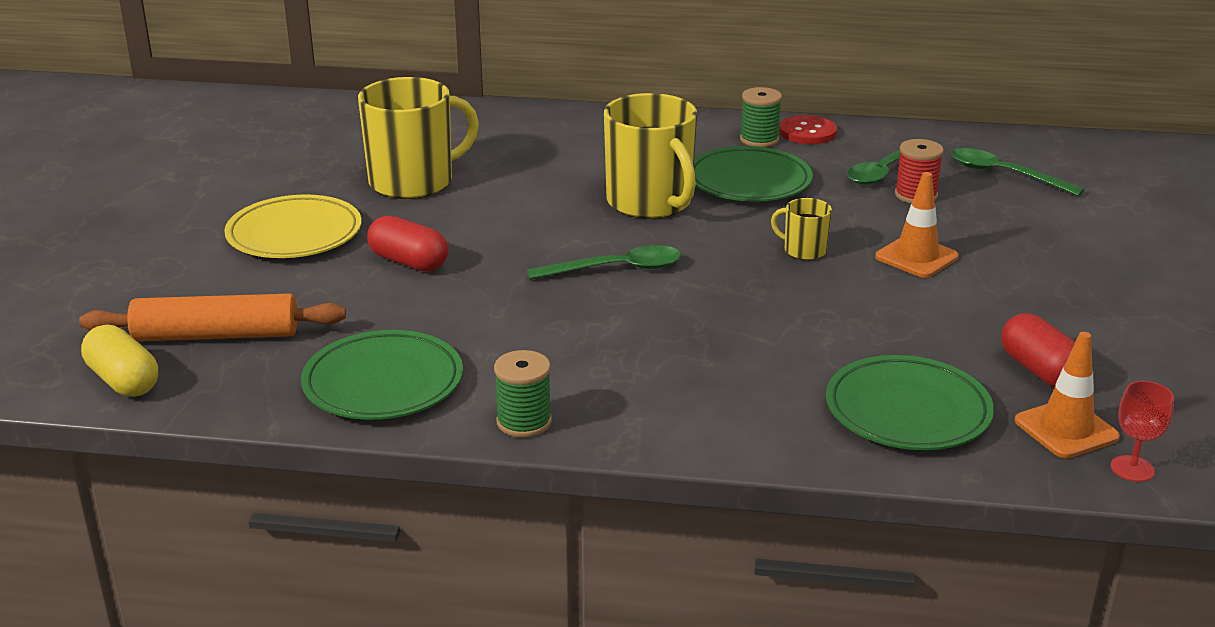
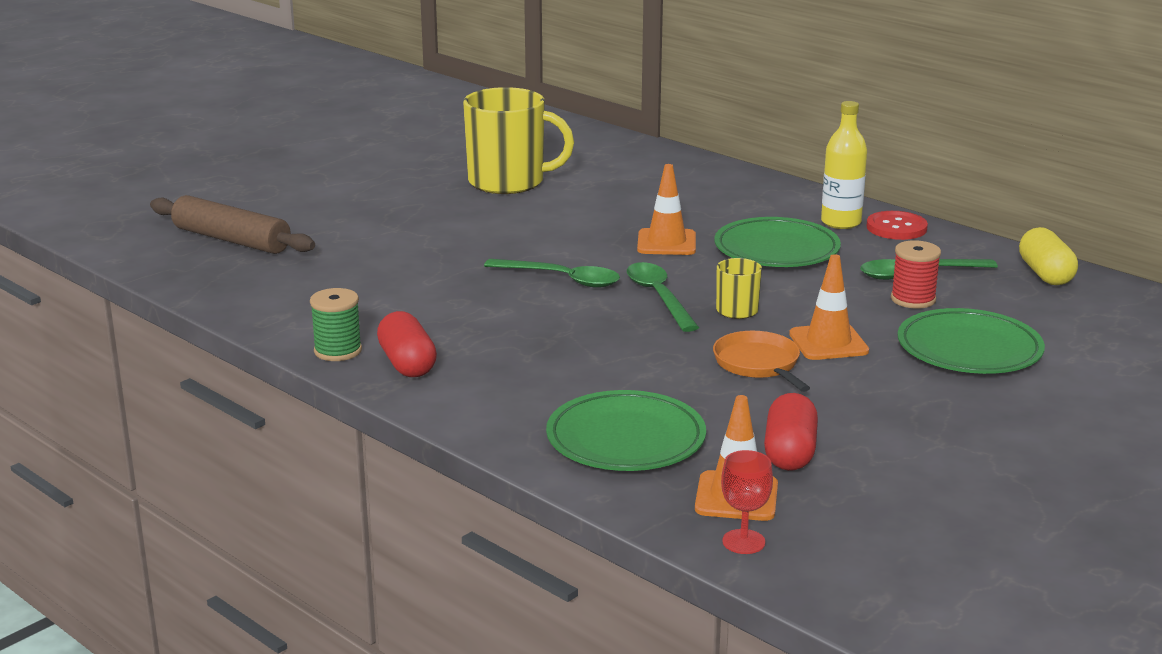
camera: 35 degrees right, 5 degrees down
(124, 381) = (141, 249): yellow capsule -> yellow capsule (1045, 274)
(216, 335) = (232, 240): orange rolling pin -> brown rolling pin
(294, 234) = (373, 194): yellow plate -> none
(383, 383) = (287, 299): green plate -> green plate (969, 349)
(409, 262) = (421, 232): red capsule -> red capsule (407, 364)
(650, 202) = (666, 243): yellow mug -> orange traffic cone
(759, 139) = (841, 222): green spool -> yellow bottle
(897, 297) = (759, 364): none -> orange pan
(1004, 175) = (1033, 307): green spoon -> green spoon (659, 297)

